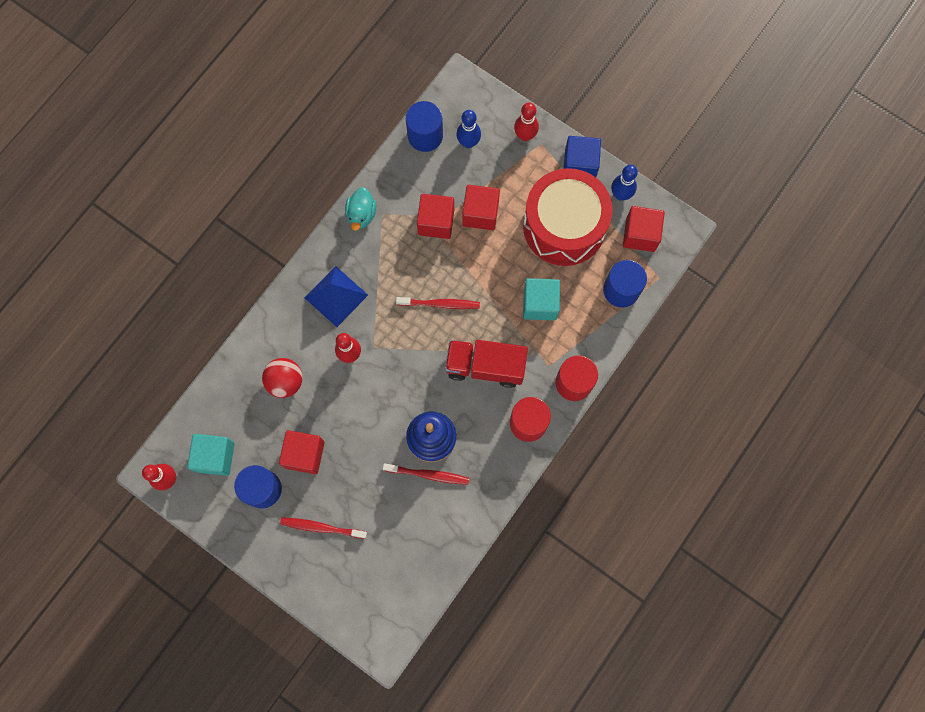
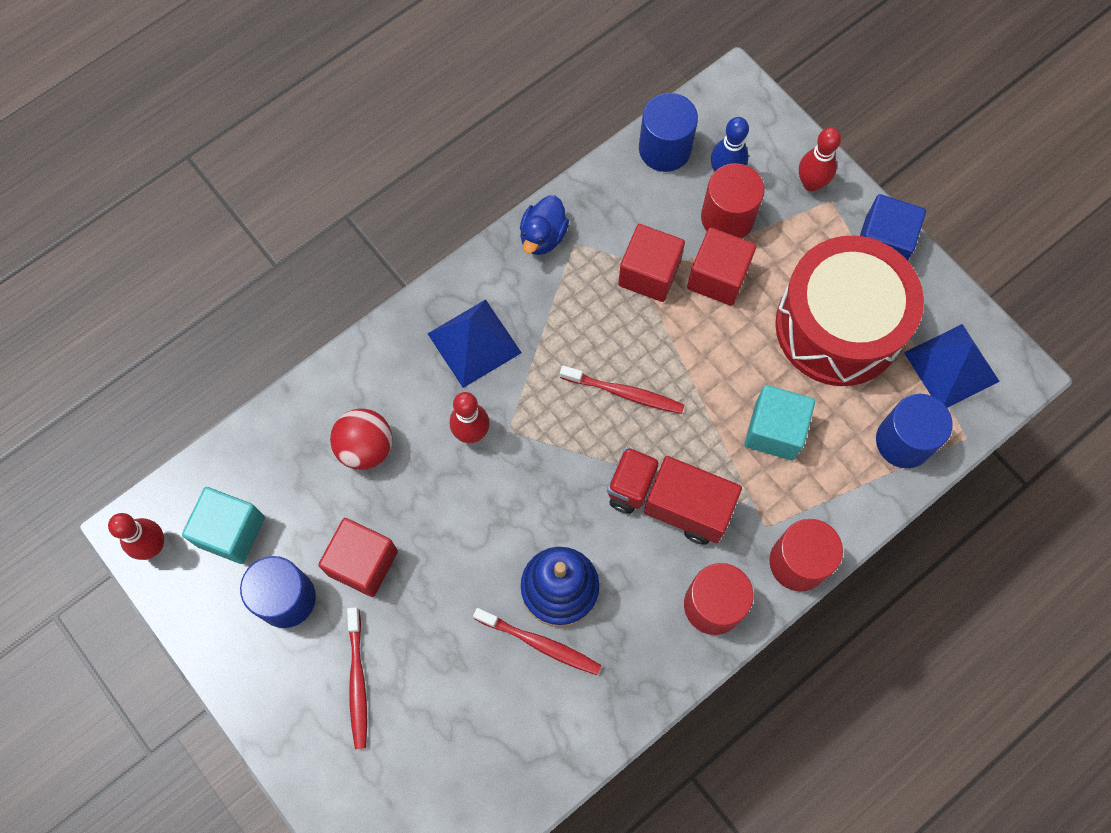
camera: 15 degrees right, 5 degrees down
(322, 527) = (357, 681): red toothbrush -> red toothbrush turned 120 degrees counterclockwise
(361, 214) = (543, 236): turquoise duck -> blue duck
(477, 172) = (727, 217): none -> red cylinder
(620, 195) = (934, 301): blue bowling pin -> none
(640, 234) = (951, 367): red cube -> blue pyramid

